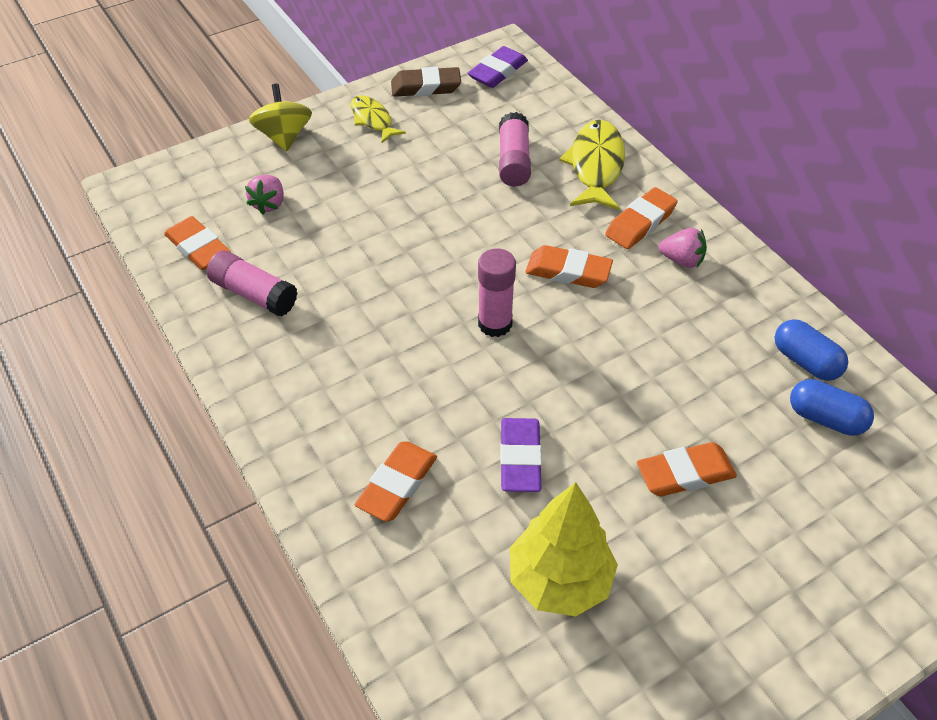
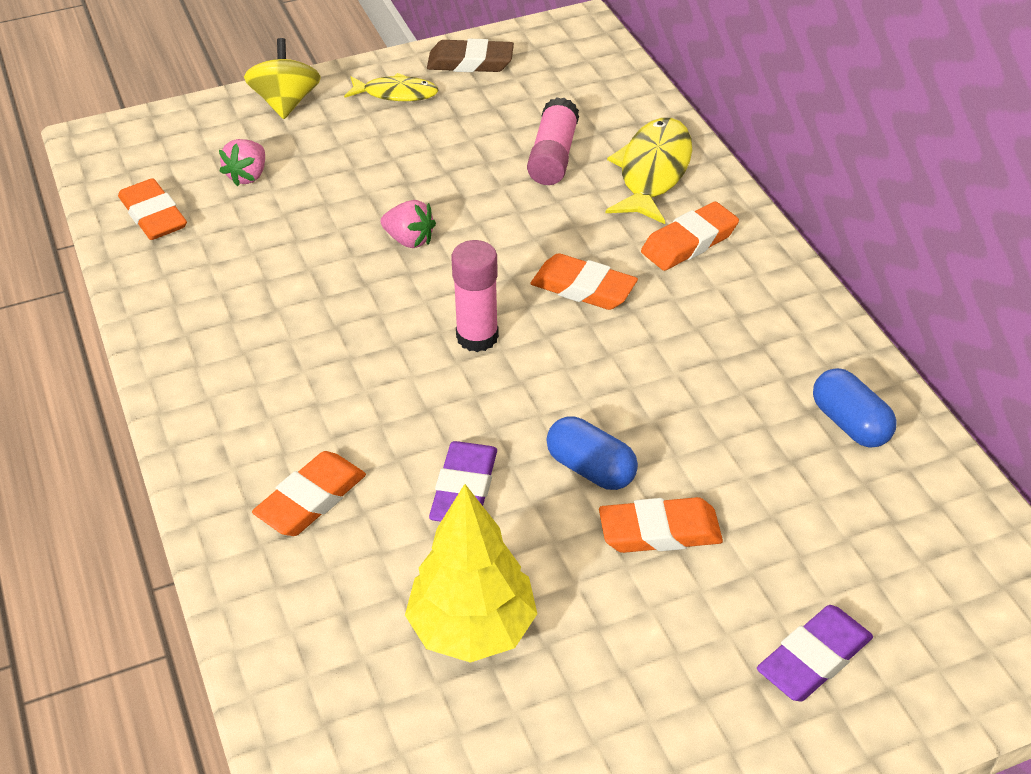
camera: 10 degrees right, 5 degrees down
(254, 294) = (203, 273): pink glue stick -> none
(373, 120) = (396, 94): yellow fish -> yellow fish turned 120 degrees clockwise
(497, 72) = (563, 53): purple eraser -> purple eraser (813, 658)
(682, 260) = (728, 290): pink strawberry -> pink strawberry (409, 240)
(825, 418) = (855, 491): blue capsule -> blue capsule (590, 469)

